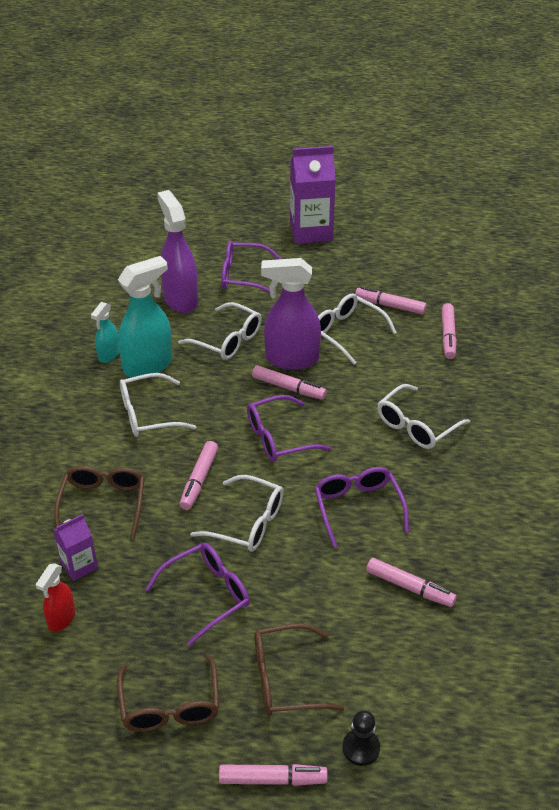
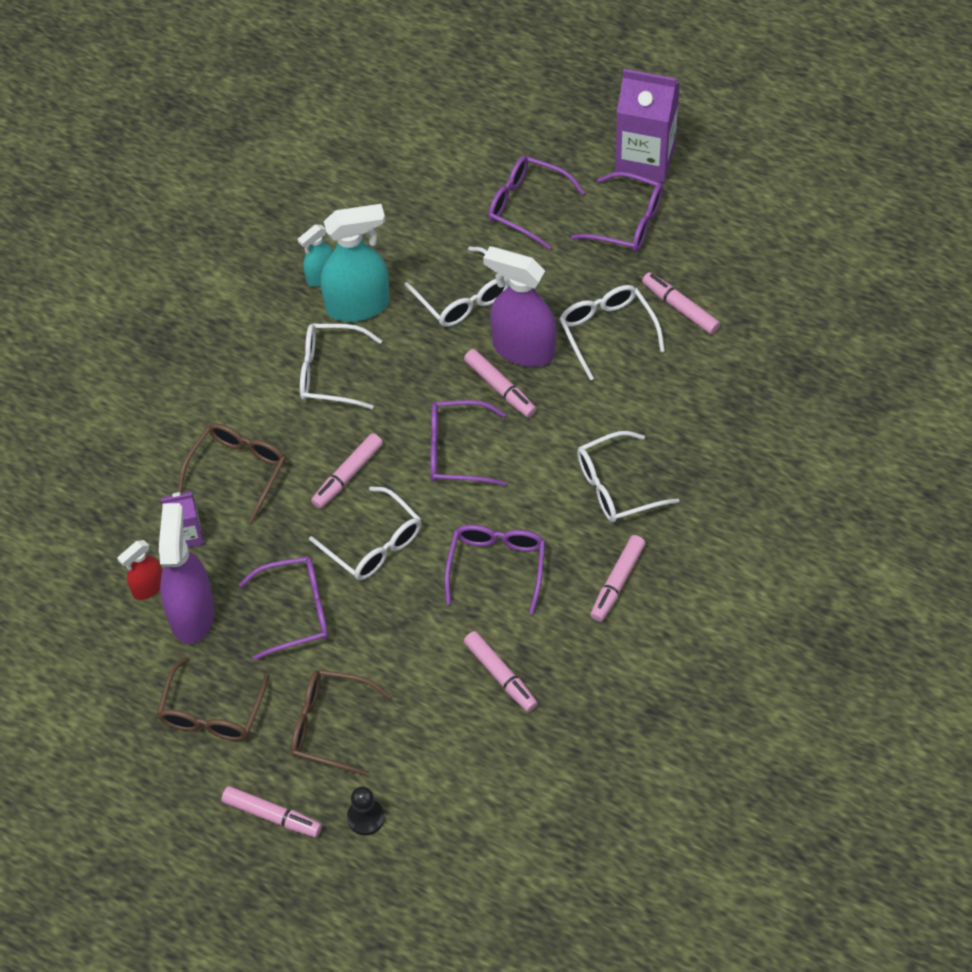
camera: 25 degrees right, 15 degrees up
(180, 299) = (436, 219): purple spray bottle -> purple spray bottle (192, 613)
(321, 267) = (628, 222): none -> purple glasses
(448, 336) = (724, 375): pink marker -> pink marker (617, 582)

